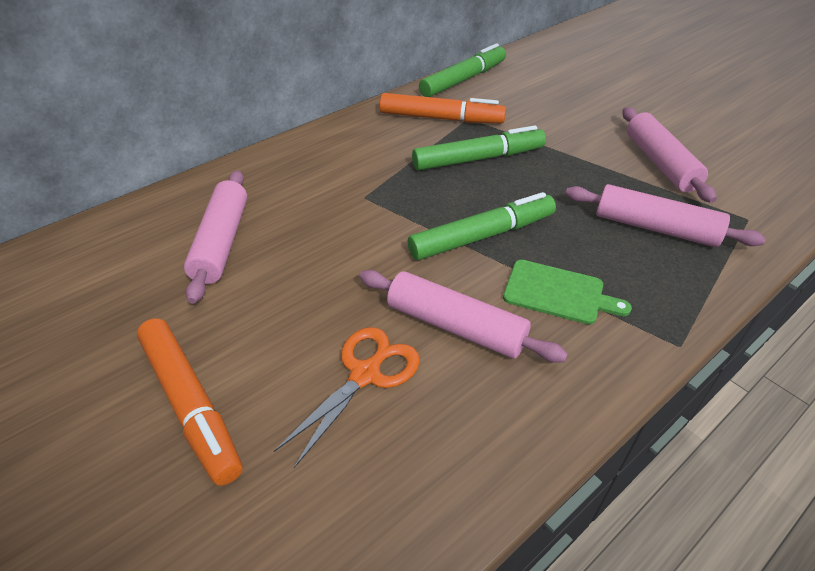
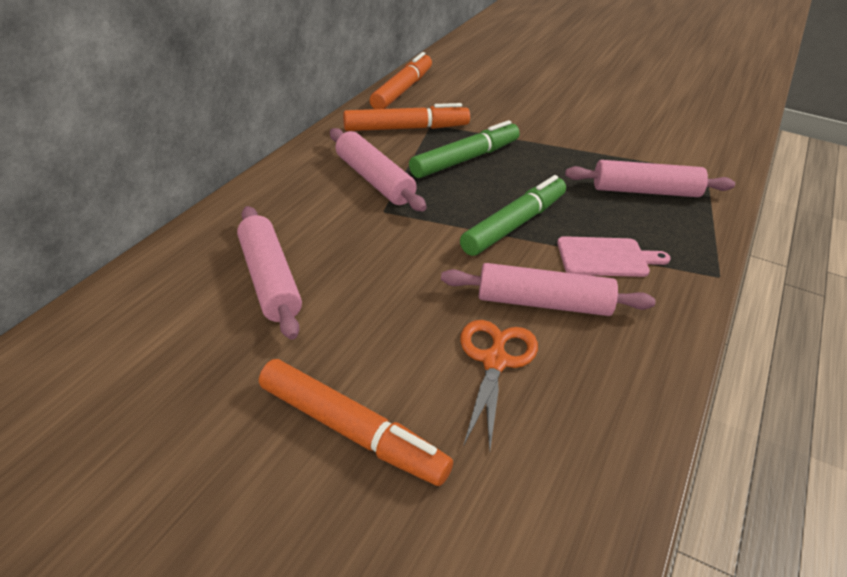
camera: 25 degrees left, 5 degrees down
(463, 80) = (402, 90): green marker -> orange marker
(558, 293) = (606, 257): green cutting board -> pink cutting board
(660, 163) = (616, 139): pink rolling pin -> pink rolling pin (374, 180)

